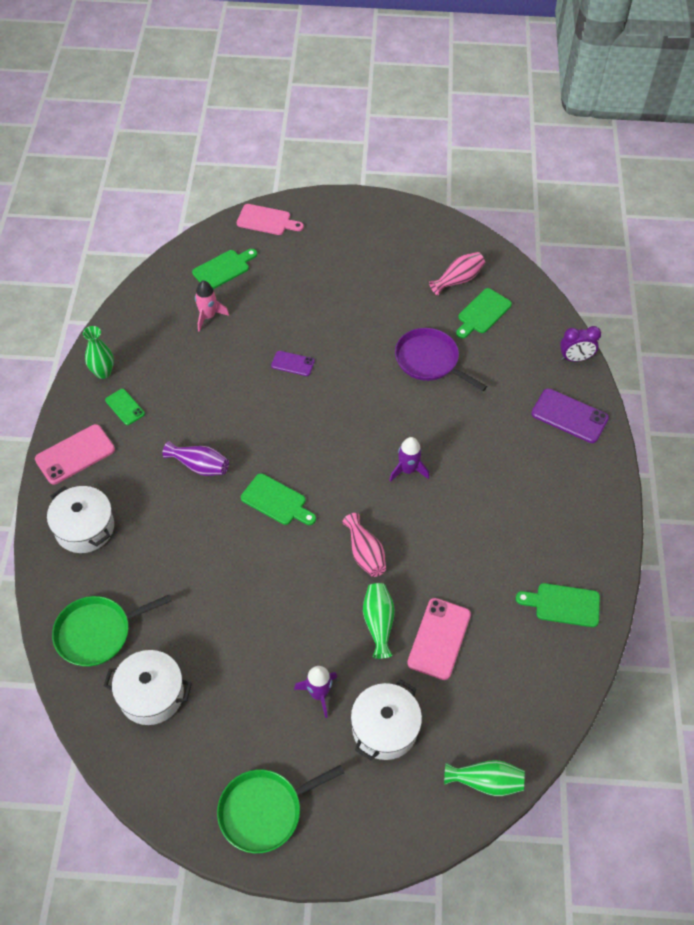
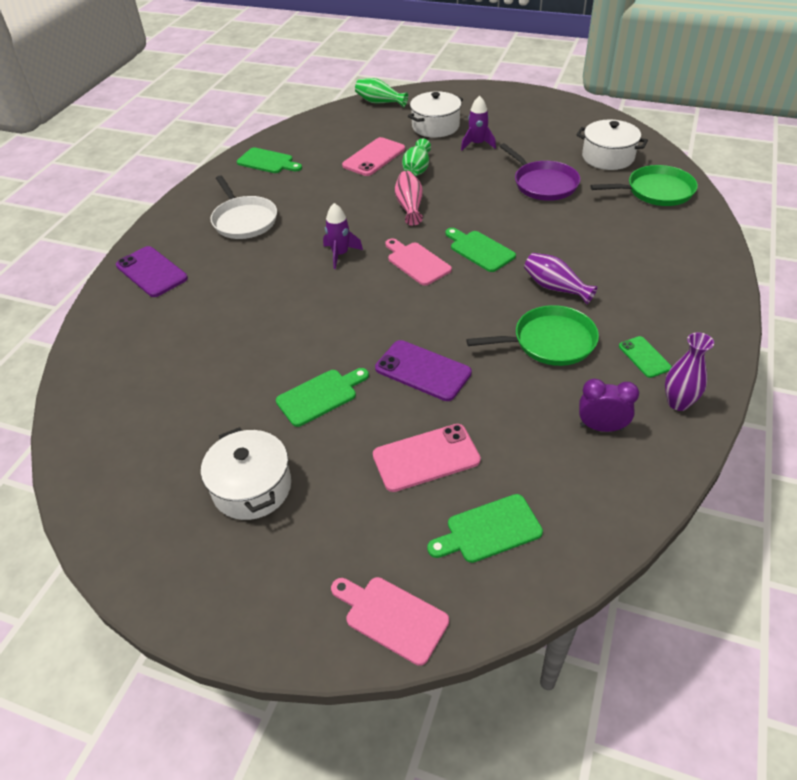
camera: 160 degrees left, 10 degrees down
(75, 454) = (700, 318): pink phone -> pink phone (426, 458)
(85, 528) = (678, 257): white pot -> white pot (252, 487)
(103, 372) = (678, 403): green vase -> purple vase
(208, 316) = (525, 454): pink rocket -> none
(264, 811) = (529, 107): green pan -> green pan (549, 342)
(293, 363) = (423, 370): purple phone -> purple phone, size x1.71
(332, 473) = (416, 262): none -> pink cutting board
(429, 360) = (257, 346): purple pan -> purple pan (543, 184)
(458, 280) = (151, 439): pink vase -> none
(482, 313) = (155, 389): green cutting board -> green cutting board (320, 396)
(528, 499) = (244, 220): none -> white pan
(575, 358) = (95, 321): purple clock -> purple clock (601, 427)

